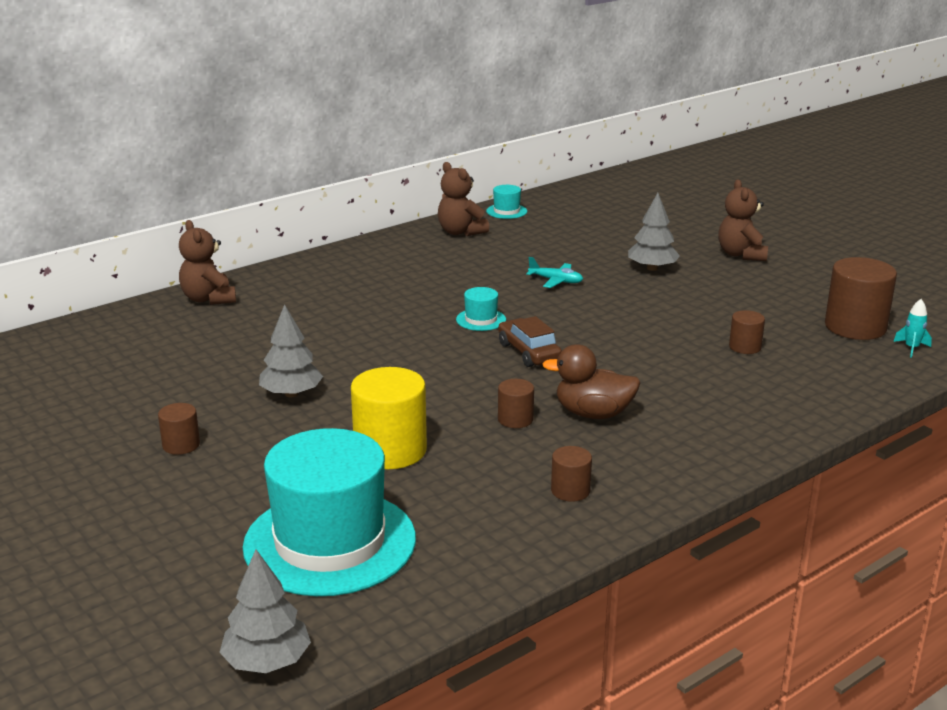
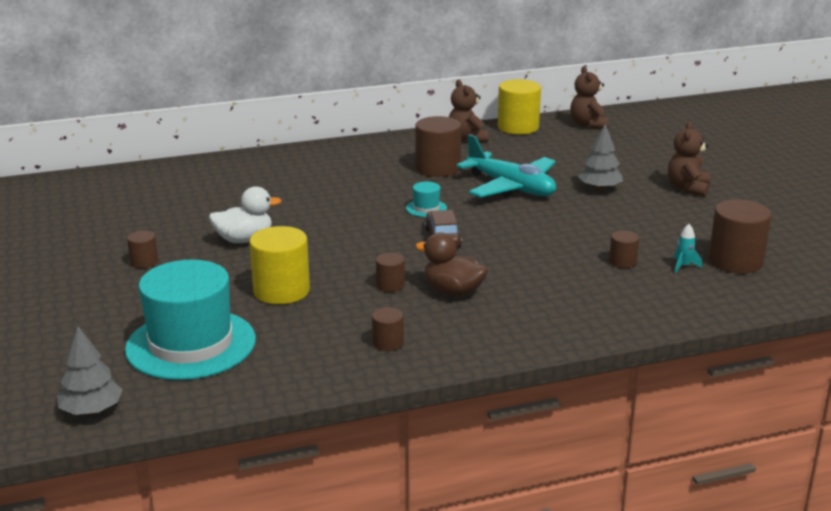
camera: 20 degrees right, 0 degrees up
(208, 299) = (239, 164): brown teddy bear -> brown teddy bear (588, 125)
(291, 394) = (244, 240): grey tree -> white duck
(455, 271) = (438, 168): none -> brown cylinder
(506, 211) = (518, 127): turquoise hat -> yellow cylinder
(556, 281) = (511, 187): turquoise plane -> turquoise plane, size x2.30
(911, 348) = (770, 286): turquoise rocket -> turquoise rocket (683, 266)

